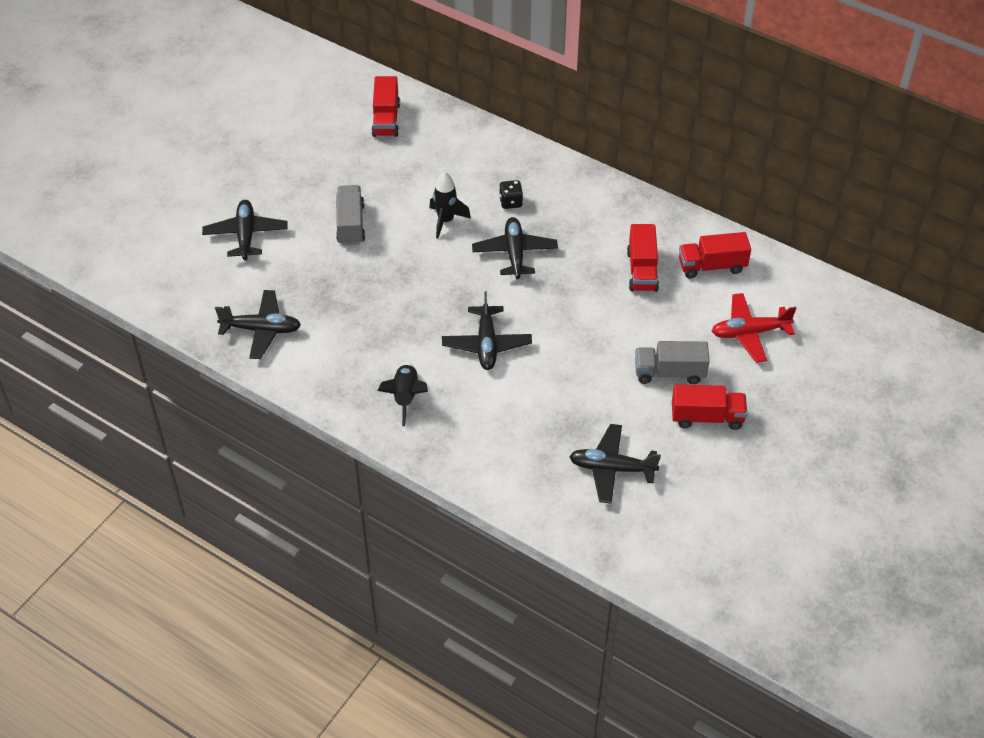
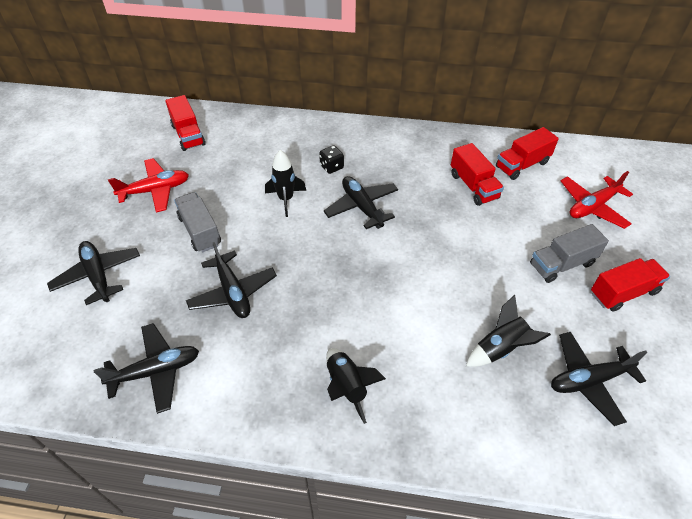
camera: 25 degrees left, 0 degrees up
(328, 170) = (155, 190): none -> red plane
(486, 344) = (390, 299): black plane -> black plane (233, 292)
(554, 418) = (500, 348): none -> black rocket

